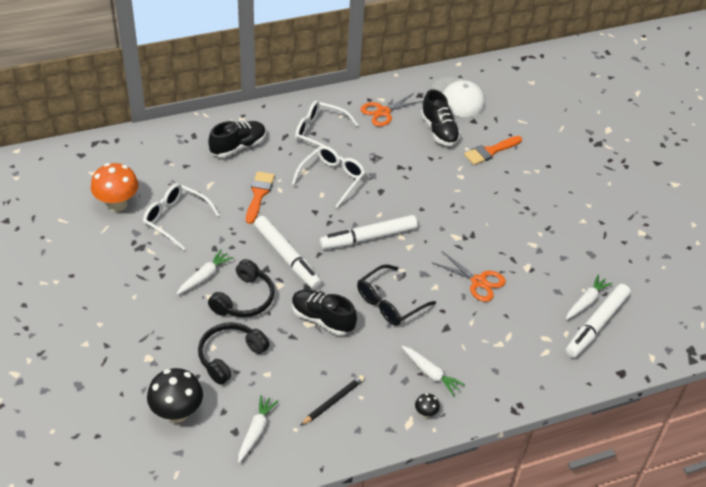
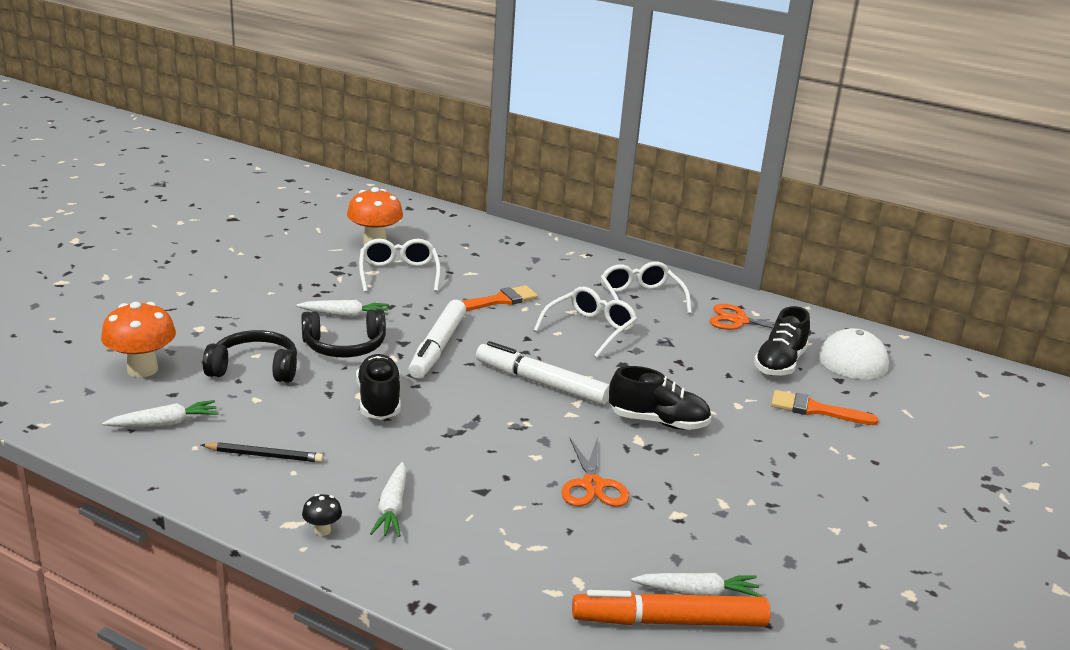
camera: 50 degrees right, 20 degrees down
(177, 413) = (142, 369): black mushroom -> orange mushroom
(238, 146) = (544, 267): black shoe -> black shoe (658, 422)
(332, 178) = (590, 329): white glasses -> white glasses turned 45 degrees counterclockwise
(389, 303) = (464, 434): black glasses -> none
(596, 325) = (669, 621): white marker -> orange marker

